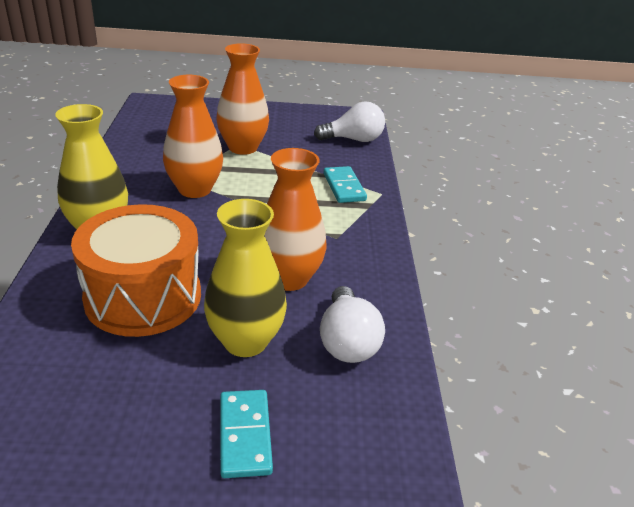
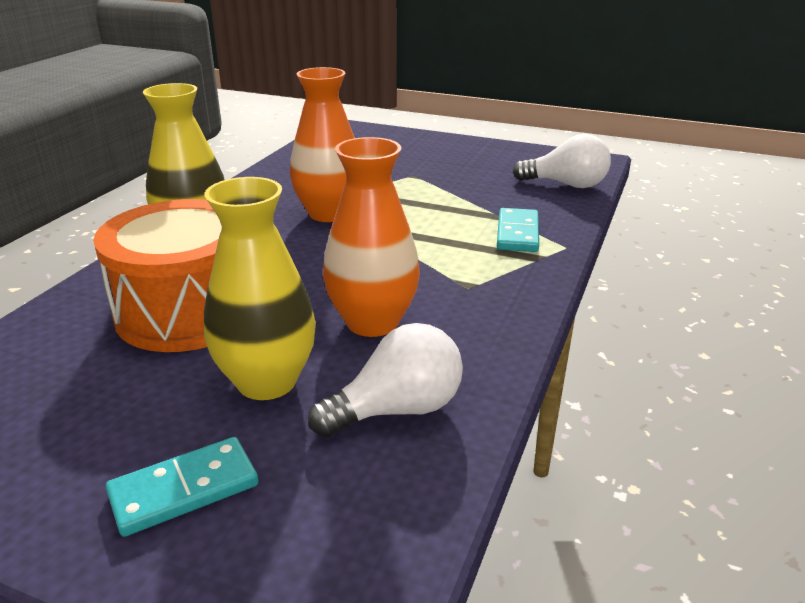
camera: 25 degrees right, 5 degrees down
(243, 148) = (416, 179): orange vase -> none
(244, 435) = (184, 489): turquoise domino -> turquoise domino turned 45 degrees clockwise
(347, 341) = (397, 410): white light bulb -> white light bulb turned 135 degrees counterclockwise

